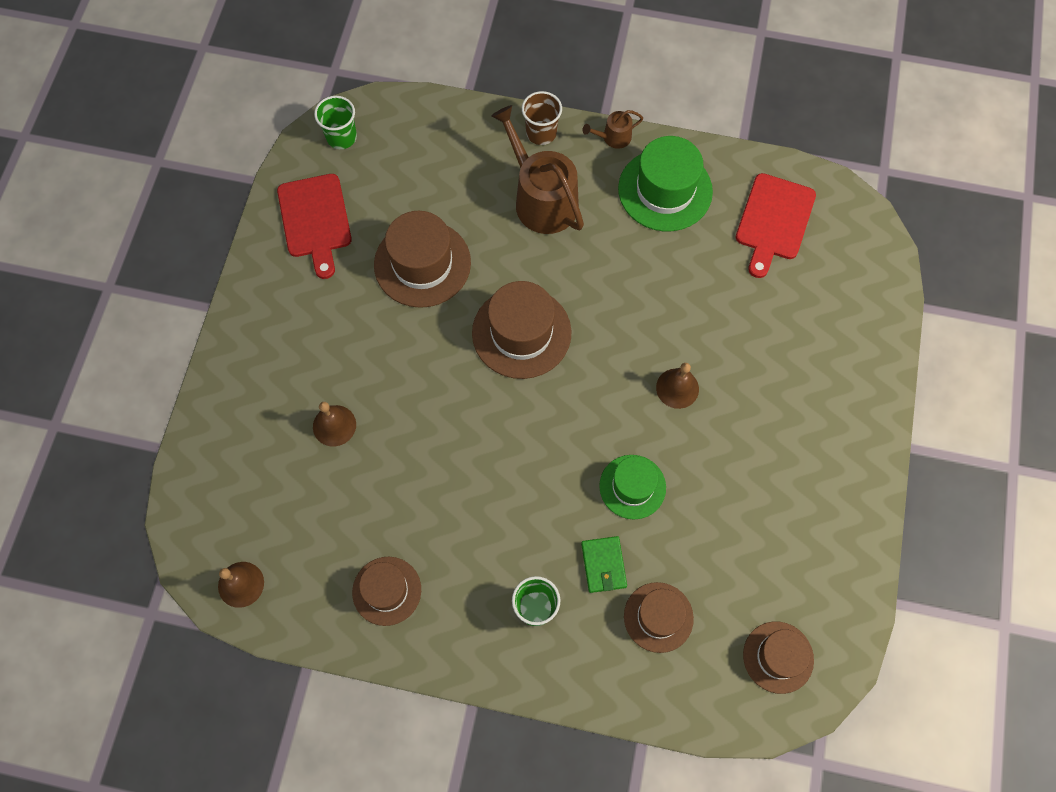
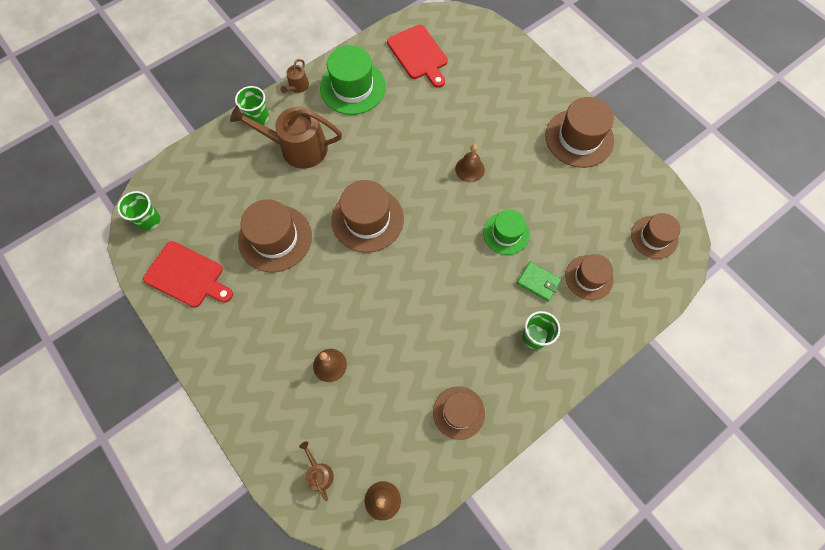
camera: 50 degrees left, 0 degrees up
(221, 503) = (319, 473): none -> brown watering can
(541, 133) = (258, 117): brown cup -> green cup
(833, 477) = (579, 138): none -> brown hat

